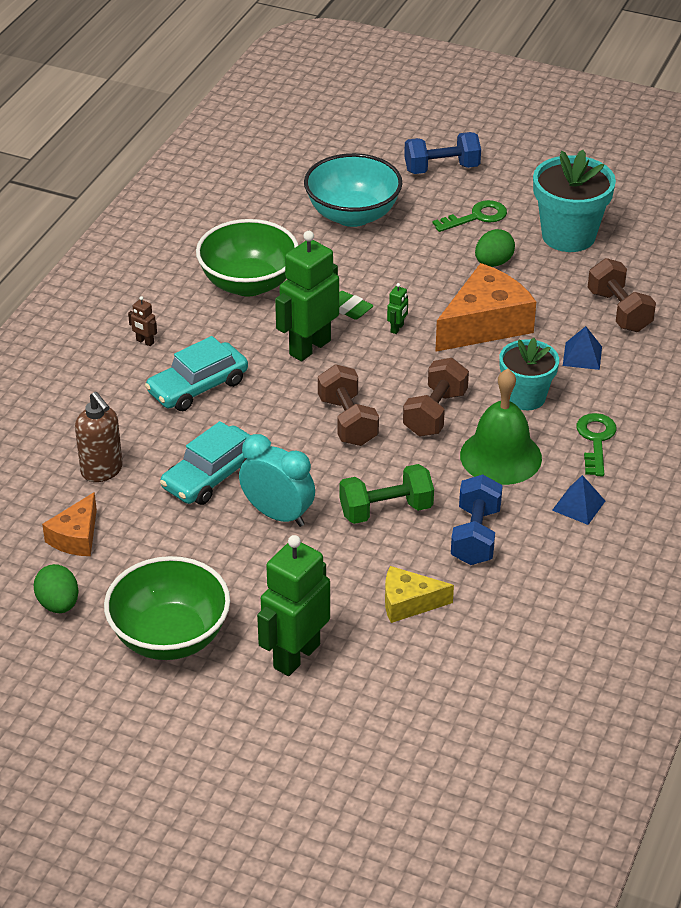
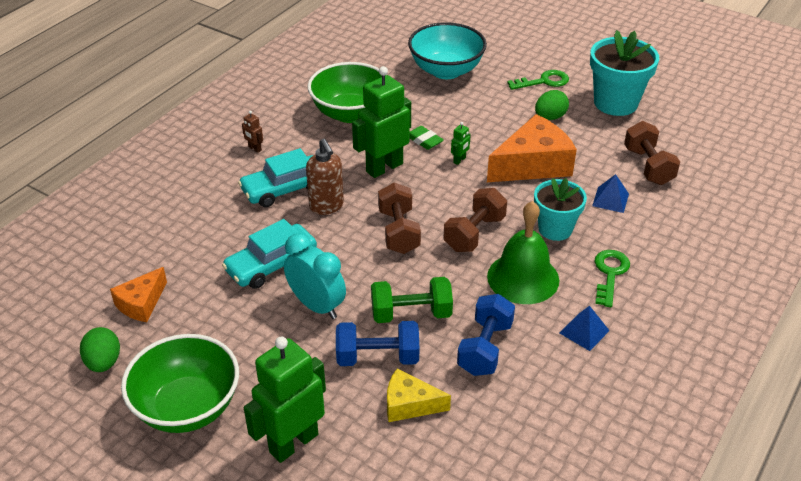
camera: 10 degrees right, 0 degrees up
(102, 471) = (183, 249): brown soap dispenser -> brown soap dispenser (326, 206)
(441, 169) = (524, 44): blue dumbbell -> blue dumbbell (377, 357)

